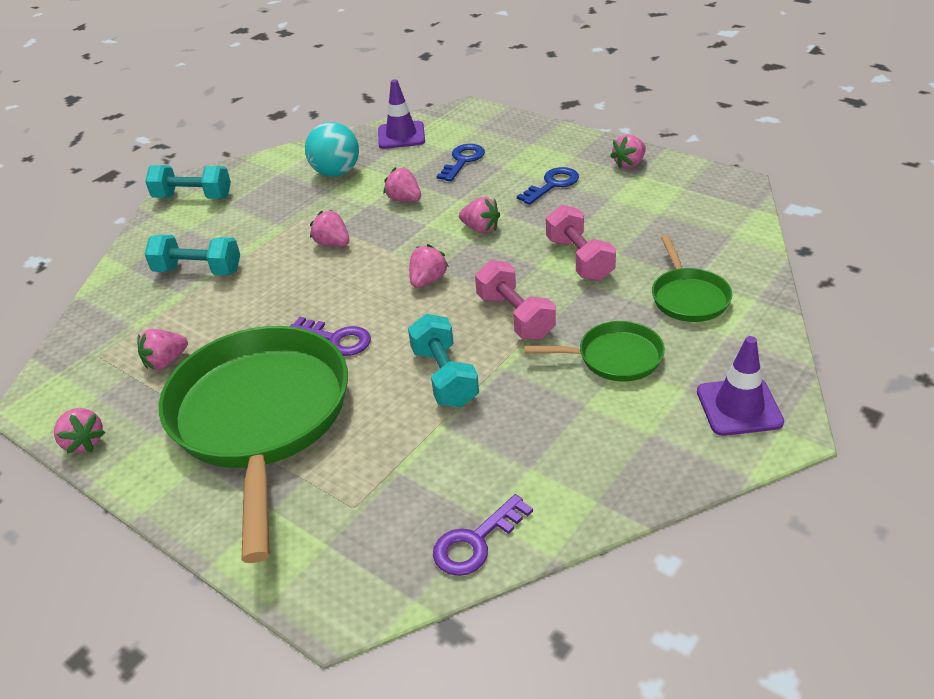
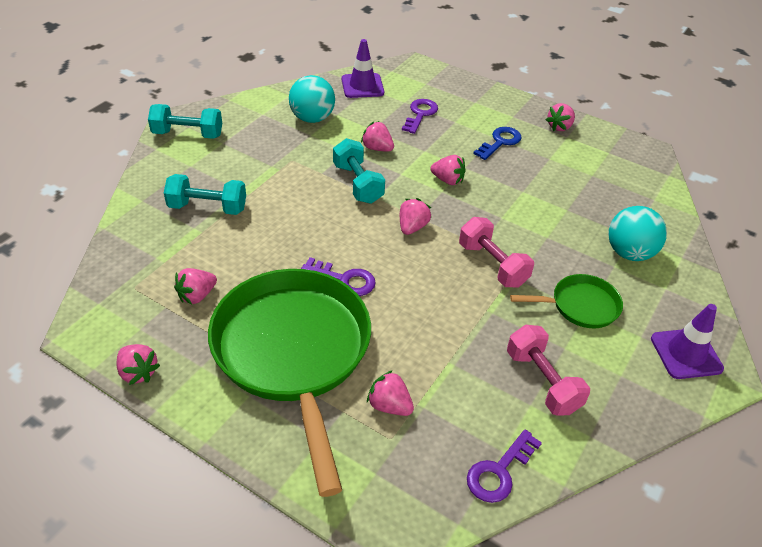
camera: 10 degrees left, 5 degrees up
(333, 244) = (323, 187): pink strawberry -> pink strawberry (389, 405)
(444, 377) = (444, 319): turquoise dumbbell -> turquoise dumbbell (358, 184)
(463, 161) = (420, 114): blue key -> purple key
(579, 259) = (535, 214): pink dumbbell -> pink dumbbell (542, 381)
(688, 297) = (629, 253): green pan -> turquoise ball

